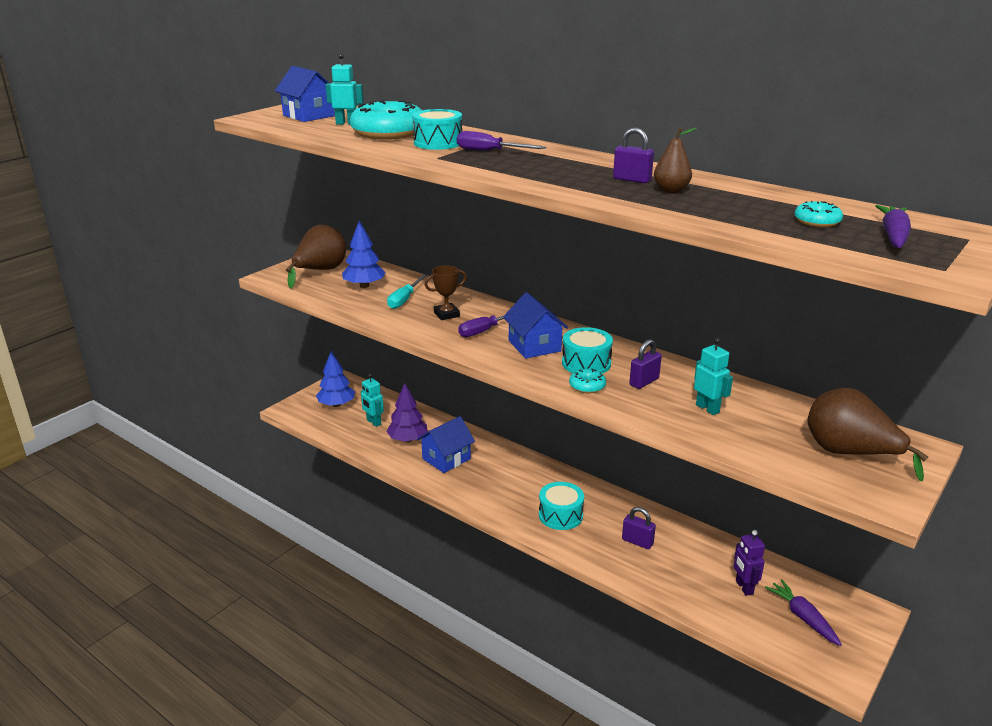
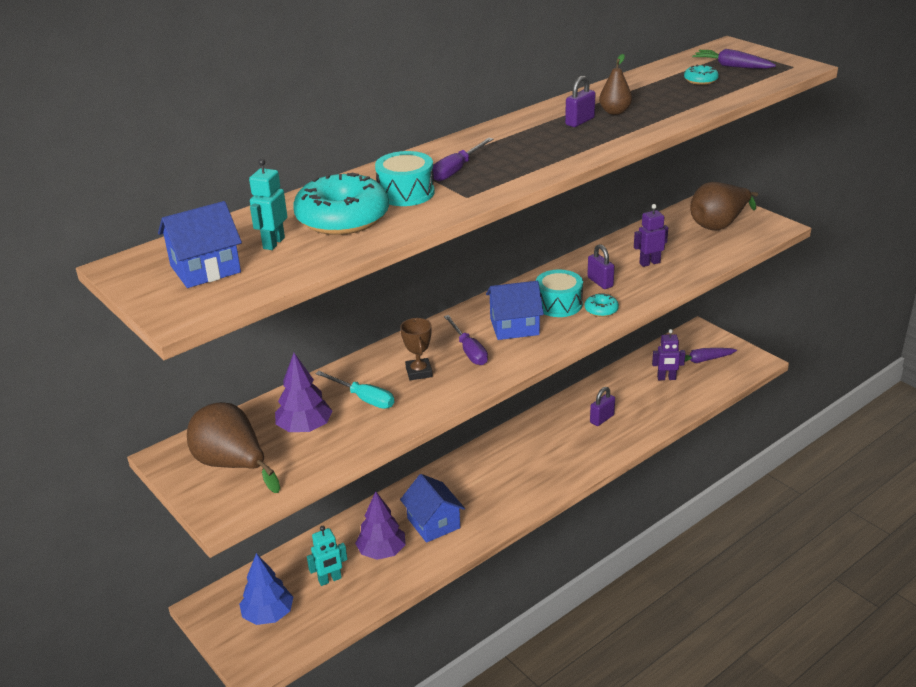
camera: 75 degrees left, 5 degrees up
(364, 286) = (305, 428): blue tree -> purple tree
(560, 515) = (554, 456): turquoise drum -> none
(707, 408) = (649, 263): turquoise robot -> purple robot

